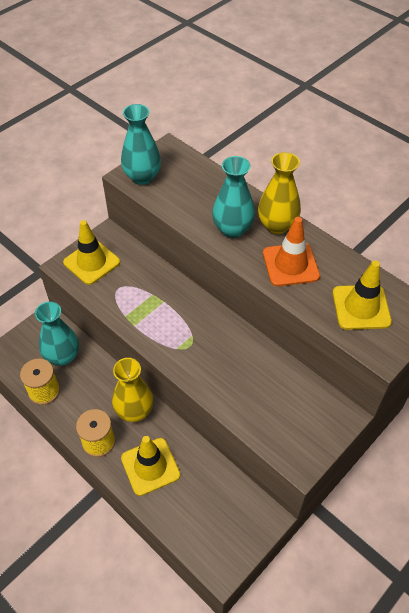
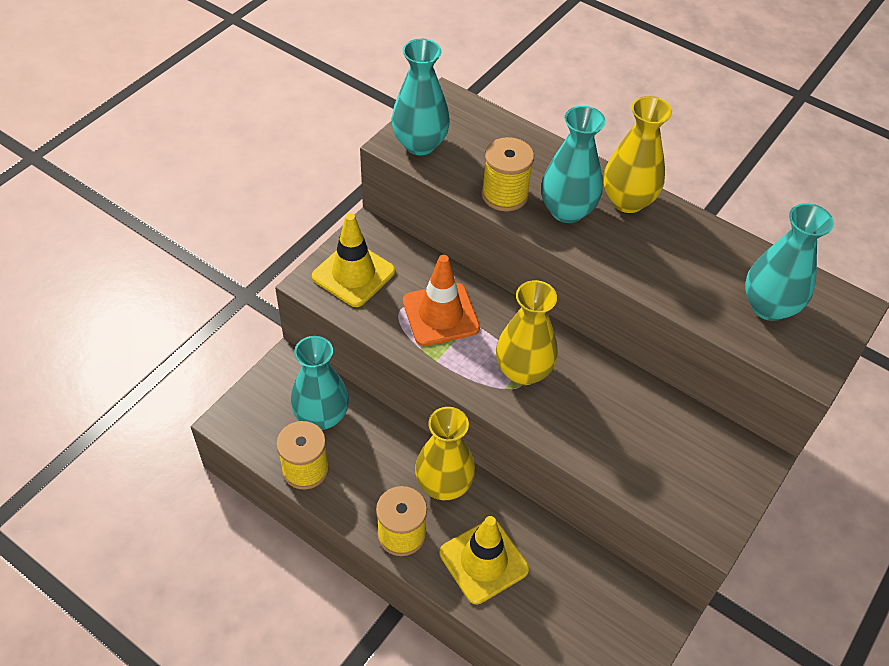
camera: 10 degrees left, 0 degrees up
(192, 215) = (504, 194): none -> yellow spool
(192, 338) = (523, 371): none -> yellow vase
(290, 265) = (659, 255): orange traffic cone -> orange traffic cone (440, 314)
(361, 307) = (768, 306): yellow traffic cone -> turquoise vase

